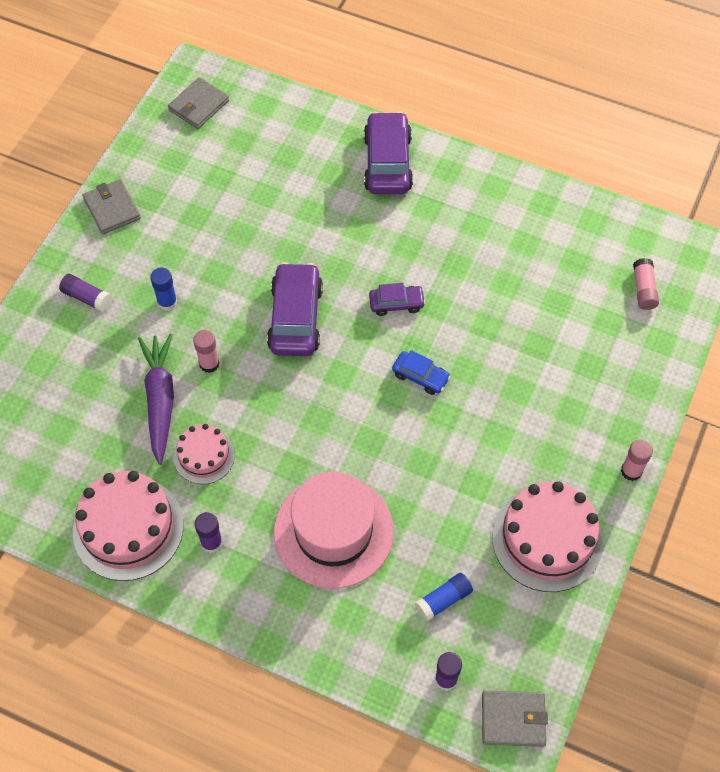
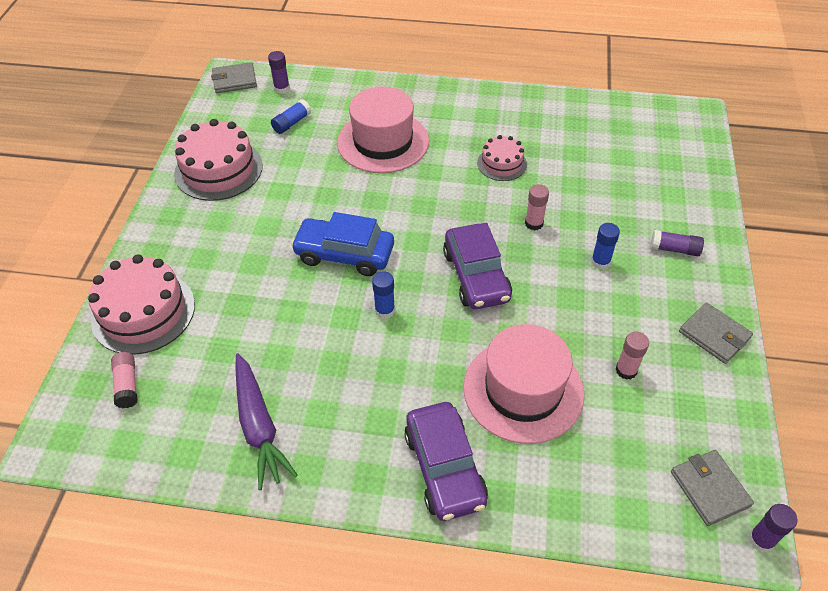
camera: 165 degrees right, 10 degrees down
(128, 528) = (532, 115): pink cake -> pink cake (143, 312)
(160, 400) = (558, 190): purple carrot -> purple carrot (259, 426)
(198, 105) = (709, 489): grey wallet -> grey wallet turned 45 degrees counterclockwise
(211, 542) = (468, 119): purple glue stick -> purple glue stick (761, 540)
(301, 203) = (523, 390): none -> pink hat
(396, 303) = (385, 310): purple car -> blue glue stick
(420, 376) = (344, 254): blue car -> blue car, size x1.86
(631, 471) = (149, 225): pink glue stick -> pink glue stick (626, 370)

